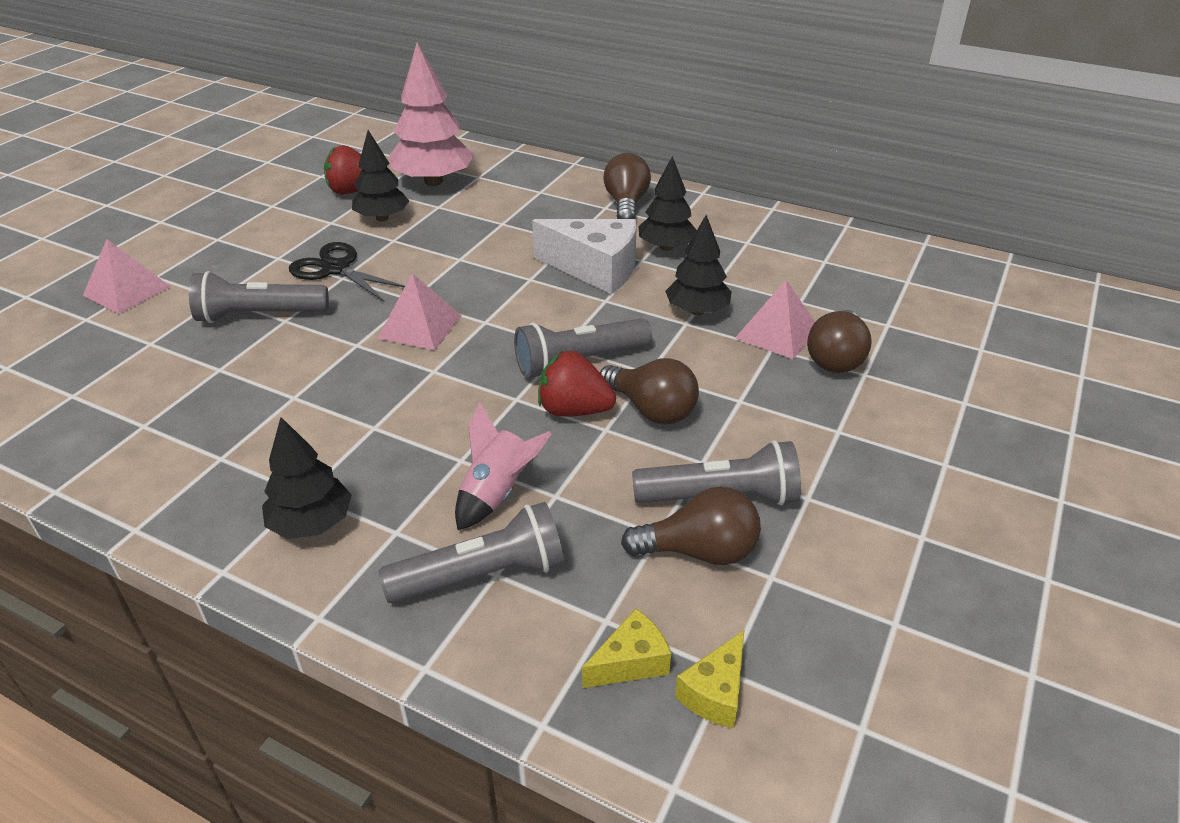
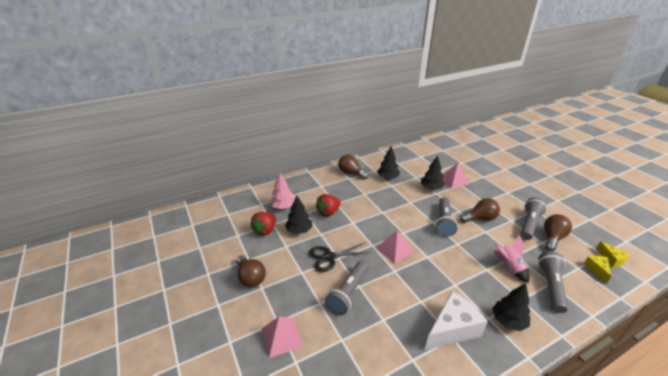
camera: 55 degrees left, 5 degrees down
(434, 181) = (283, 207): pink tree -> pink tree, size x0.63
(573, 410) = (471, 234): red strawberry -> red strawberry (328, 212)
(595, 269) = (389, 196): white cheese -> white cheese (452, 329)
(836, 358) = (473, 177): brown light bulb -> brown light bulb (250, 278)

